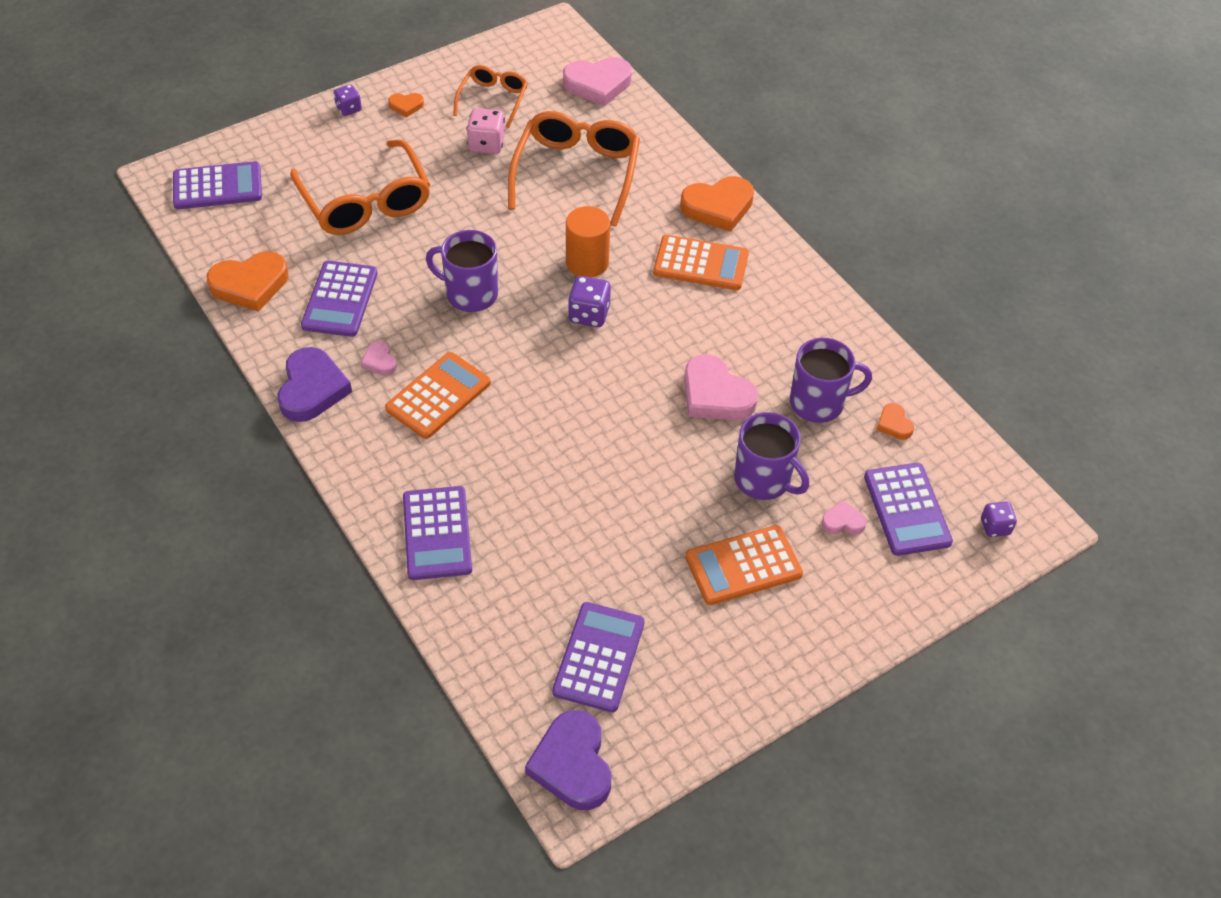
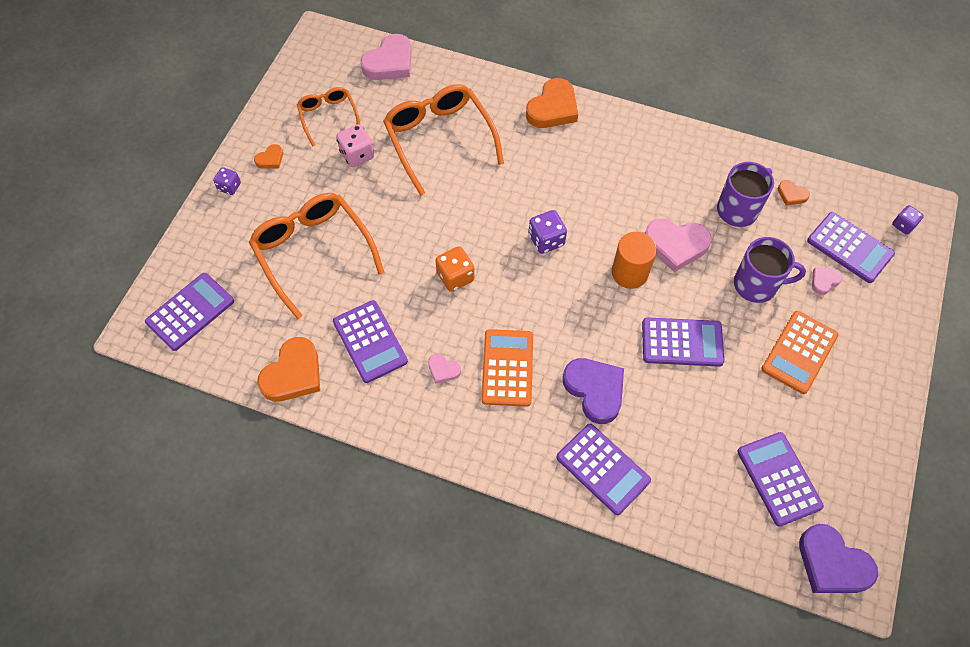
camera: 35 degrees left, 10 degrees up
(312, 389) = (417, 423): purple heart -> purple heart (595, 390)
(365, 201) = (313, 253): orange glasses -> orange glasses turned 150 degrees counterclockwise
(470, 294) = (455, 277): purple mug -> orange dice
(587, 262) = (509, 202): orange cylinder -> orange cylinder (629, 273)
(629, 480) = (682, 342): none -> purple calculator
(701, 263) = (580, 157): orange calculator -> none

